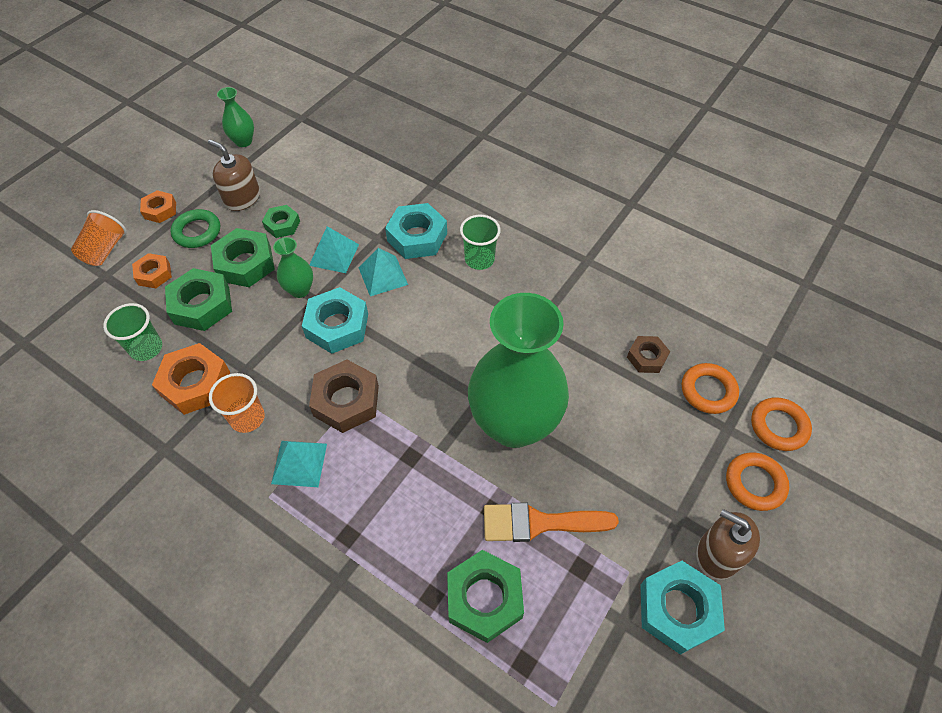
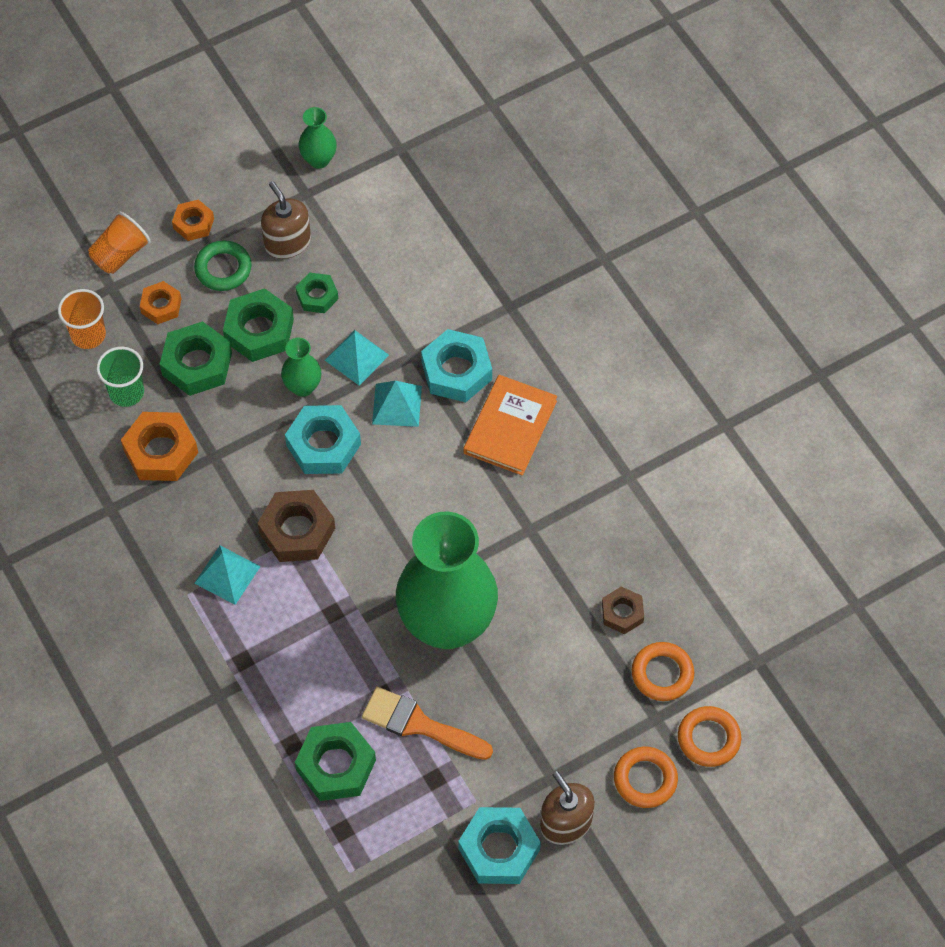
camera: 25 degrees right, 5 degrees up
(247, 418) = (197, 509): orange cup -> orange cup (88, 335)
(479, 259) = (510, 427): green cup -> orange book

